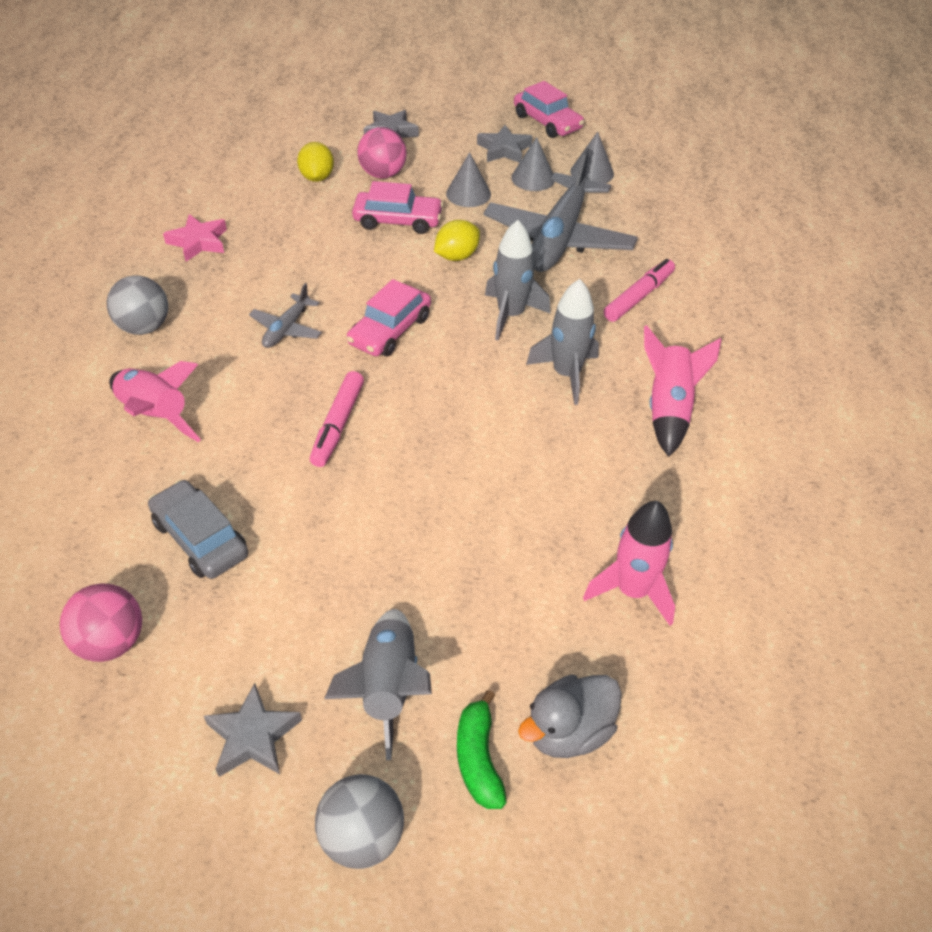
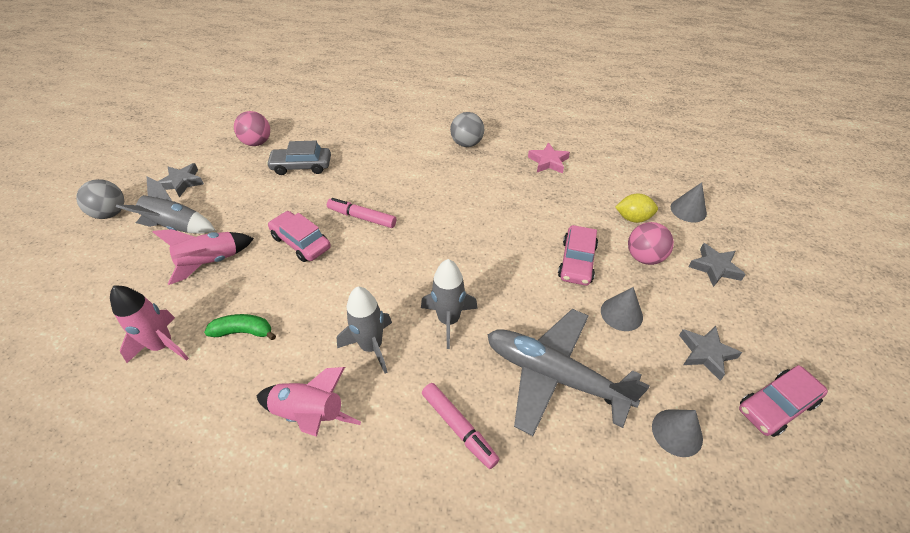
camera: 100 degrees right, 0 degrees up
(155, 415) = (393, 150): pink rocket -> pink rocket (210, 262)
(200, 538) = (301, 166): grey car -> grey car turned 150 degrees counterclockwise
(286, 329) = (455, 198): grey plane -> none
(390, 330) = (444, 247): pink car -> pink car (301, 242)
(456, 256) = (528, 294): yellow lemon -> none
(478, 758) = (114, 256): green banana -> green banana (243, 332)
(533, 178) = (656, 371): grey cone -> grey cone (688, 210)
(568, 731) = (100, 294): grey duck -> none

